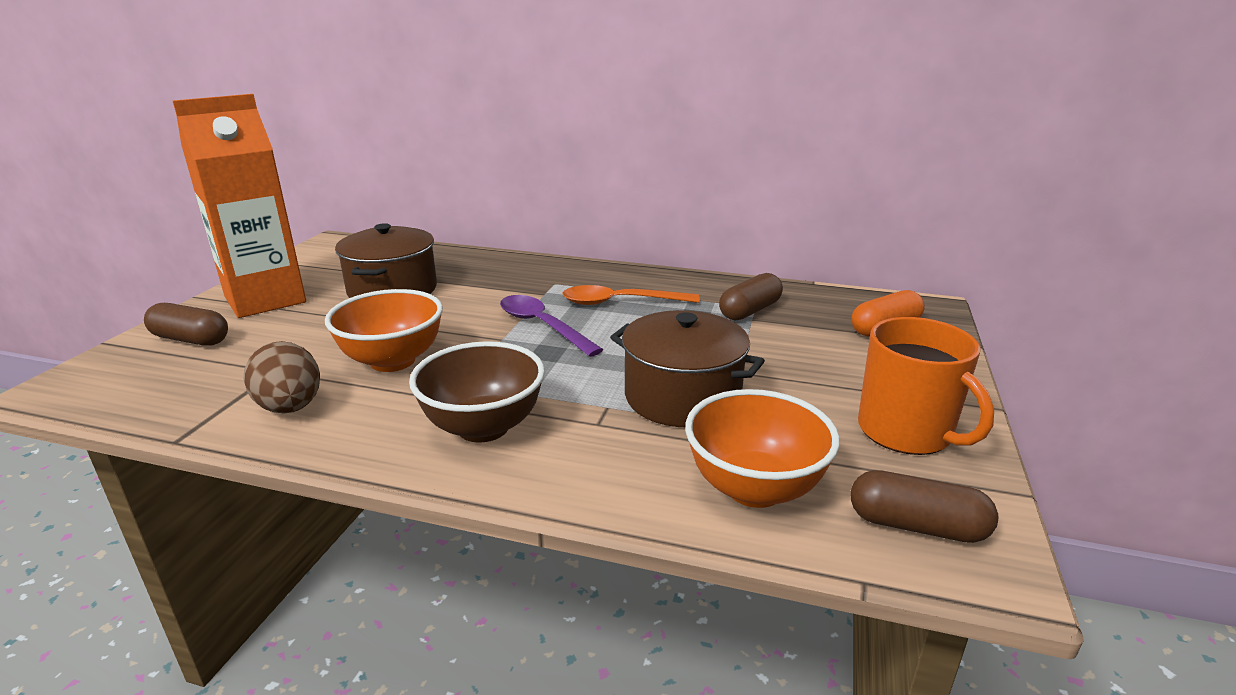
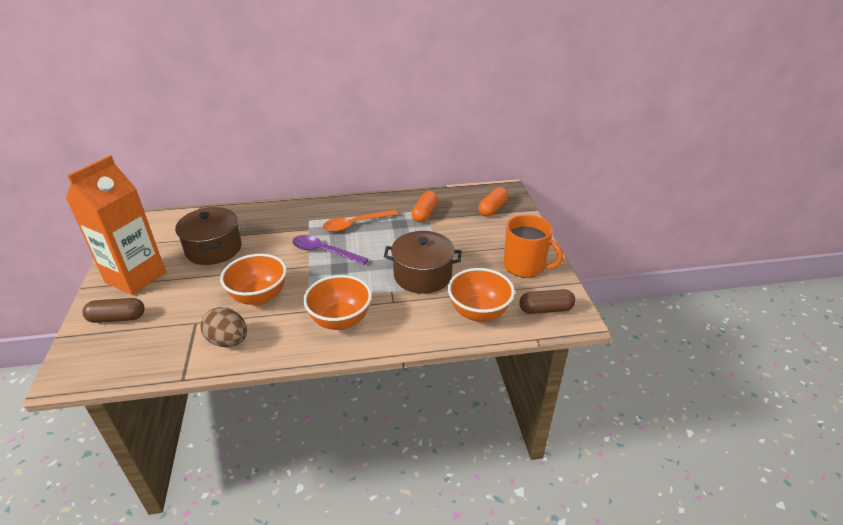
camera: 25 degrees left, 10 degrees up
(483, 427) = (340, 320): brown bowl -> orange bowl
(750, 311) = (425, 213): brown capsule -> orange capsule

